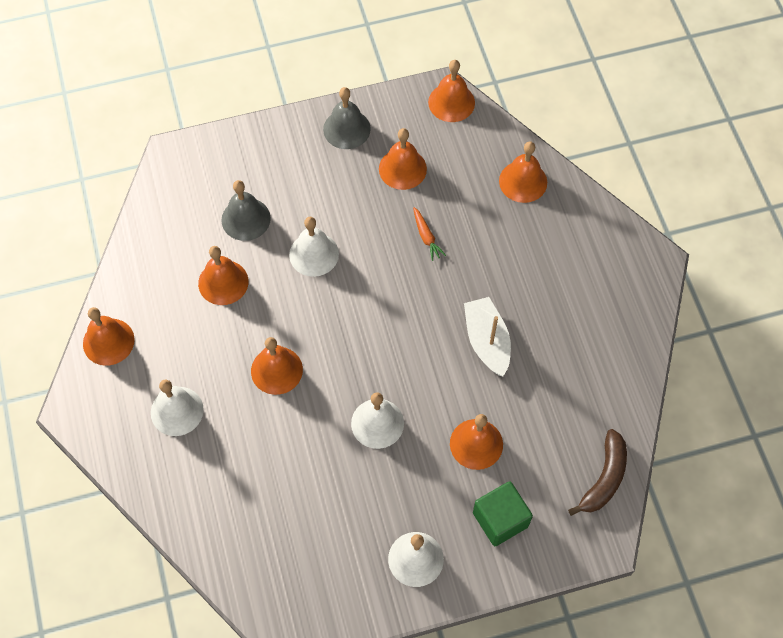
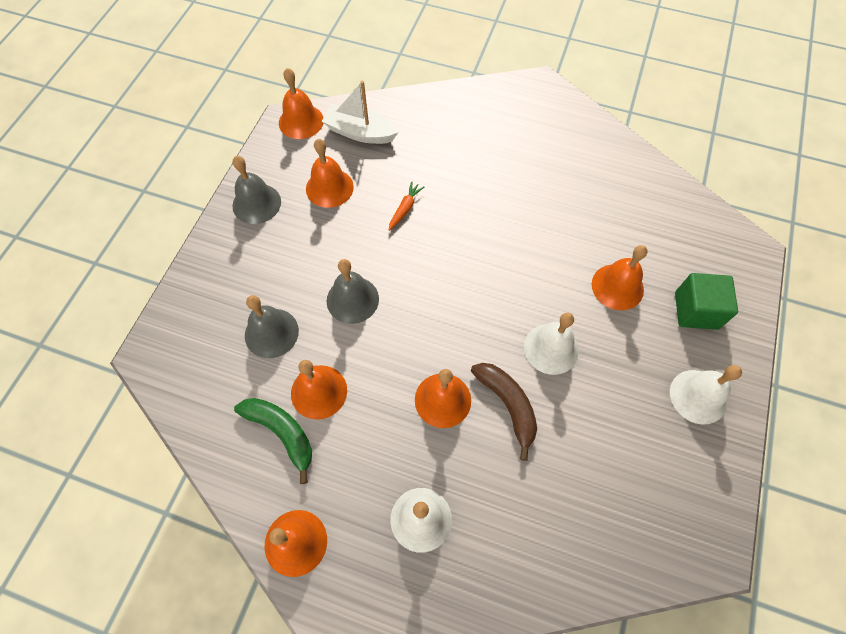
camera: 55 degrees left, 0 degrees up
(176, 280) = (282, 433): none -> green banana
(314, 254) = (352, 299): white bell -> grey bell
(426, 237) = (405, 209): orange carrot -> orange carrot turned 75 degrees counterclockwise
(487, 341) = (530, 224): white boat -> white boat (360, 133)
(523, 181) = (410, 119): orange bell -> none
(604, 478) = (700, 219): brown banana -> brown banana (508, 405)

